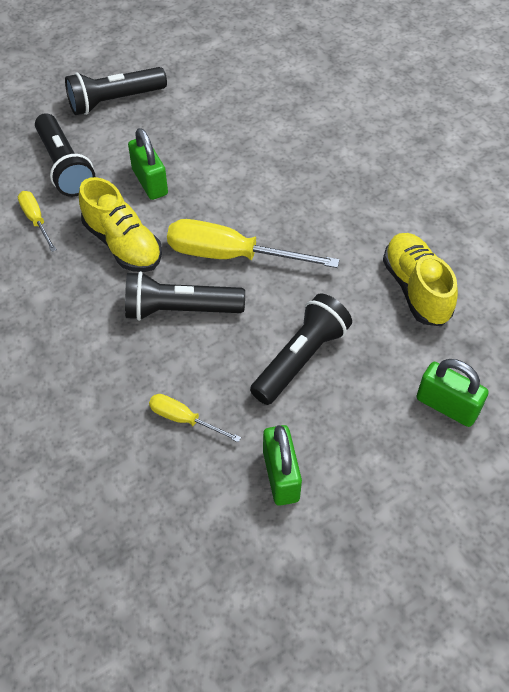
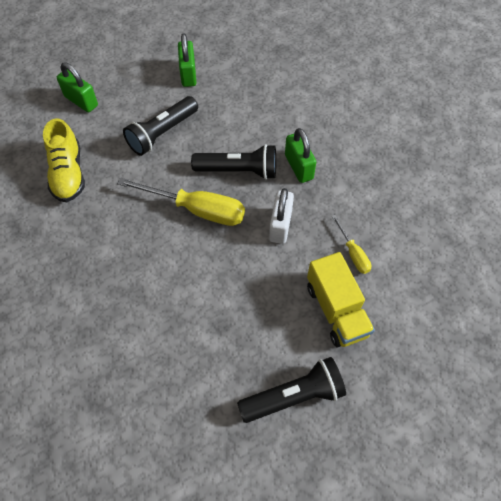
camera: 175 degrees left, 5 degrees up
(64, 166) = (336, 310): black flashlight -> yellow truck
(123, 244) = (280, 225): yellow shoe -> white padlock
(150, 182) = (258, 286): green padlock -> green padlock (298, 167)
(184, 419) = (240, 104): yellow screwdriver -> none

